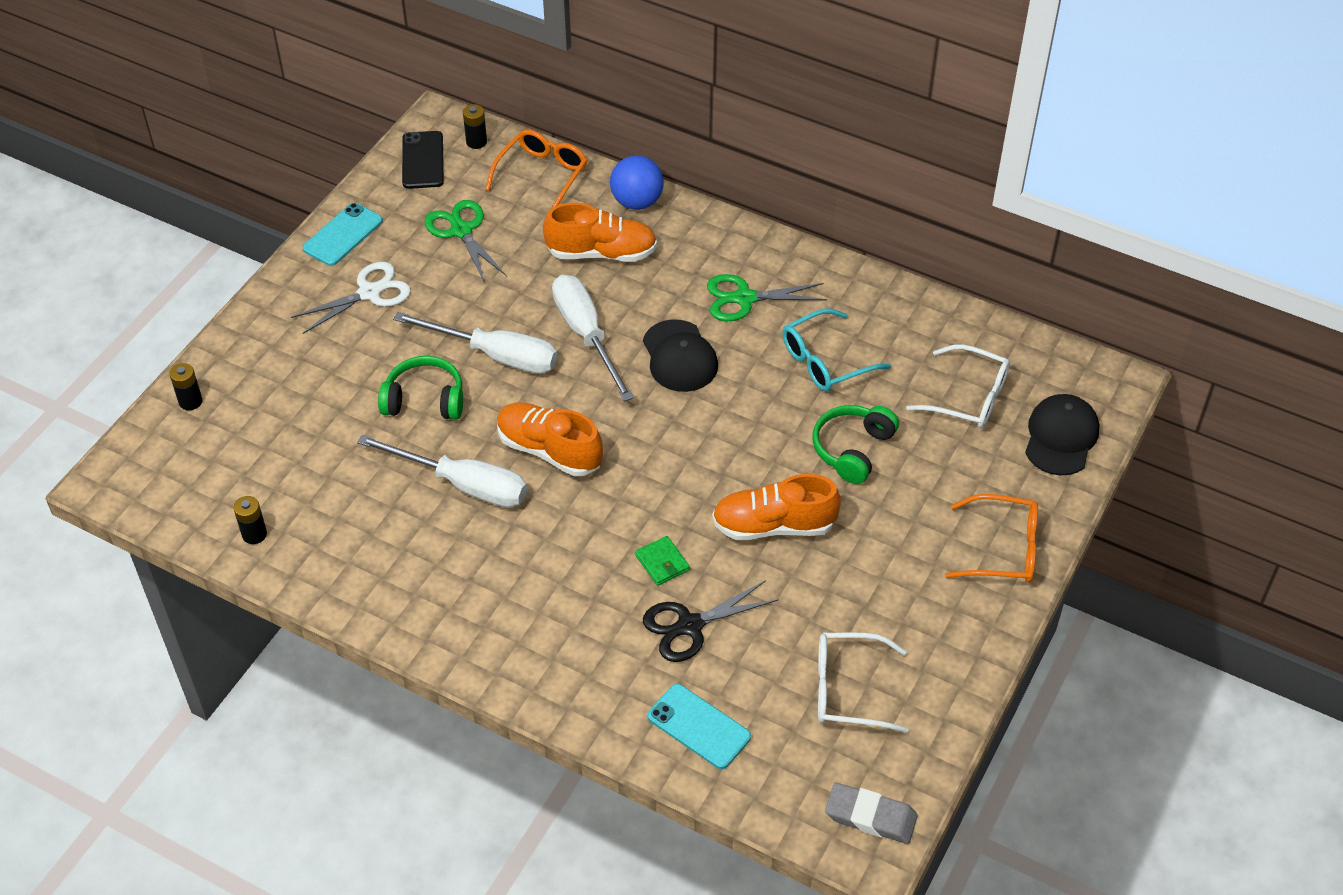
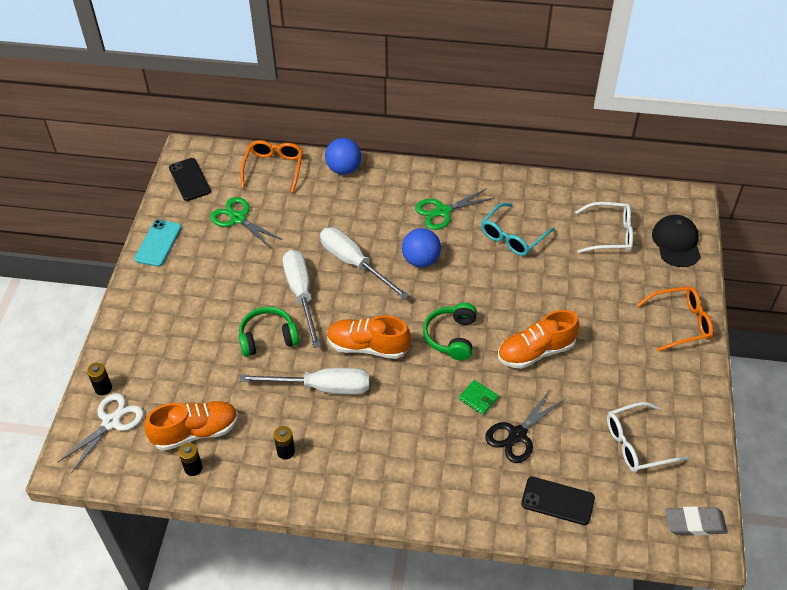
camera: 20 degrees left, 0 degrees up
(369, 293) = (195, 277): white scissors -> white scissors (111, 422)
(476, 142) = (220, 158): black battery -> black battery (286, 451)
(496, 355) = (301, 294): white screwdriver -> white screwdriver turned 105 degrees counterclockwise
(601, 253) = (337, 207): orange shoe -> orange shoe (195, 432)
(679, 356) = (421, 260): black cap -> blue ball
(698, 727) = (557, 501): turquoise phone -> black phone
(852, 449) = (558, 287): green headphones -> green headphones (451, 337)

